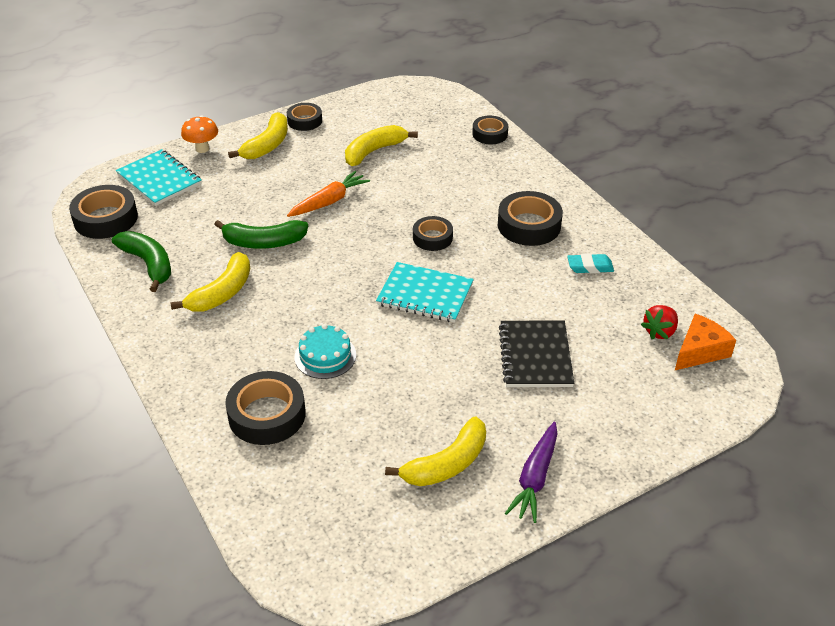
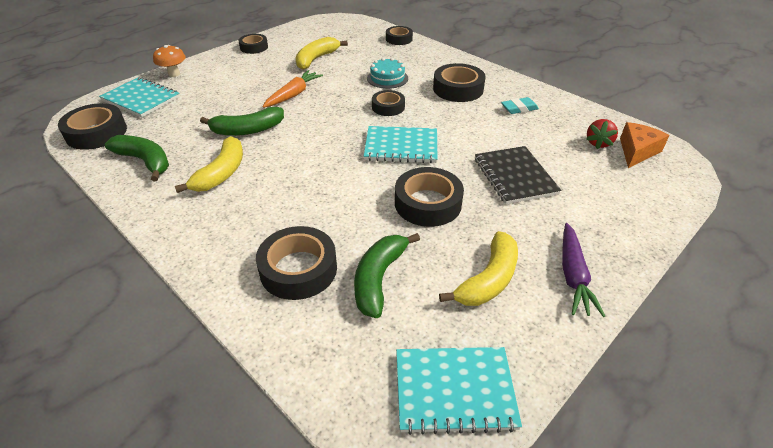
camera: 15 degrees left, 0 degrees up
(267, 145) = (228, 65): yellow banana -> none
(325, 356) = (335, 208): turquoise cake -> turquoise cake (387, 78)
(340, 440) = (379, 279): none -> green banana
(365, 555) = (454, 390): none -> turquoise notebook
(423, 370) = (428, 203): none -> black tape

